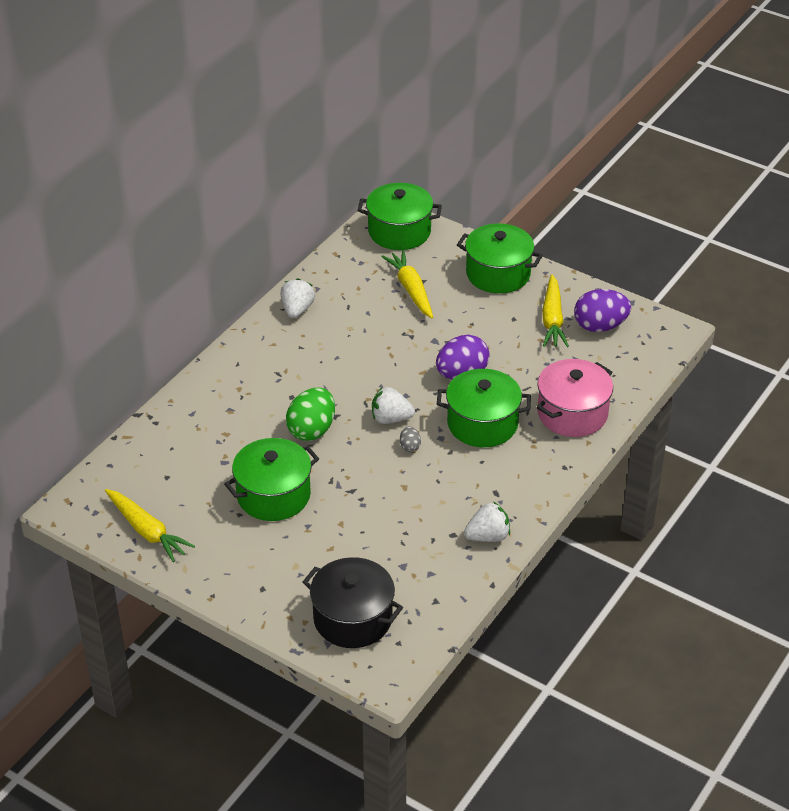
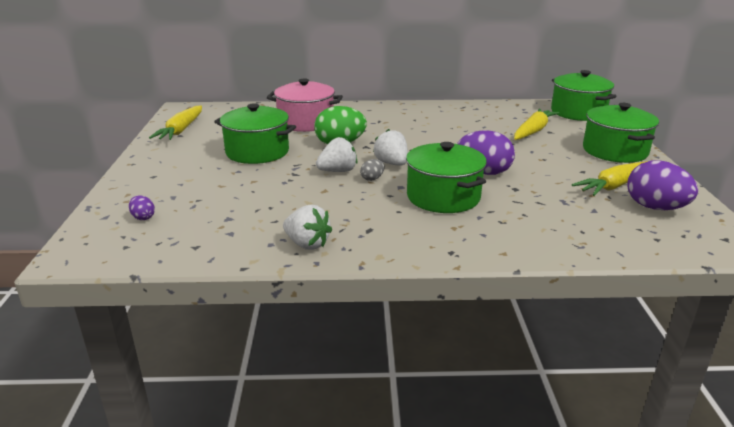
camera: 55 degrees right, 15 degrees down
(297, 310) = (446, 109): white strawberry -> white strawberry (338, 171)
(352, 618) = (143, 217): black pot -> purple egg
(572, 413) = (525, 232): pink pot -> pink pot (306, 122)

